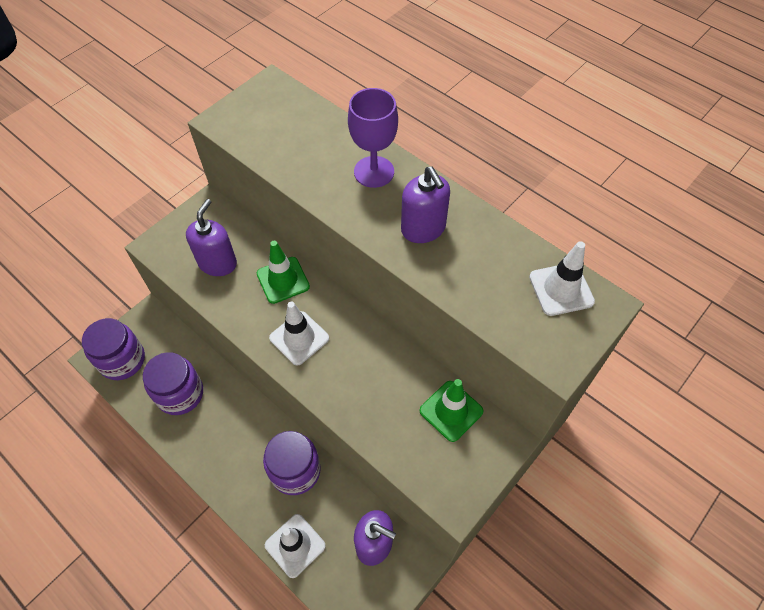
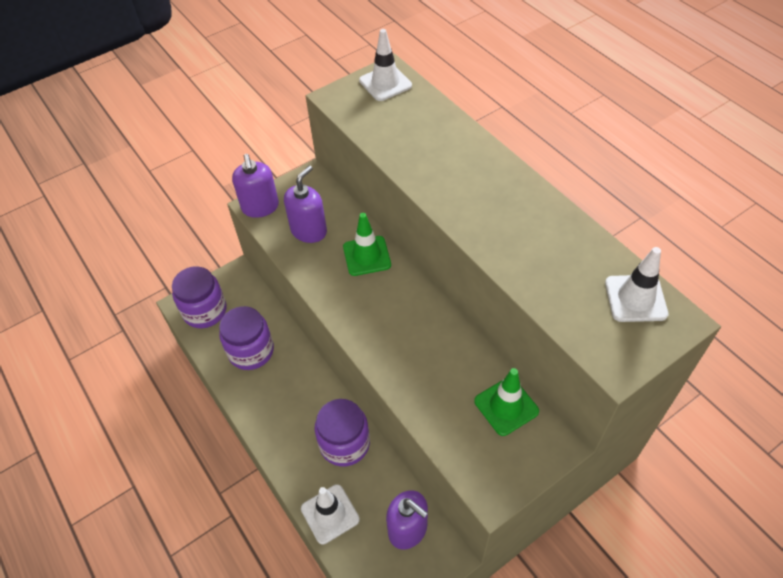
camera: 15 degrees right, 5 degrees down
(299, 338) = (371, 311): white traffic cone -> white traffic cone (385, 83)
(374, 172) = (470, 162): purple goblet -> none
(423, 229) = (508, 221): purple soap dispenser -> purple soap dispenser (260, 207)

